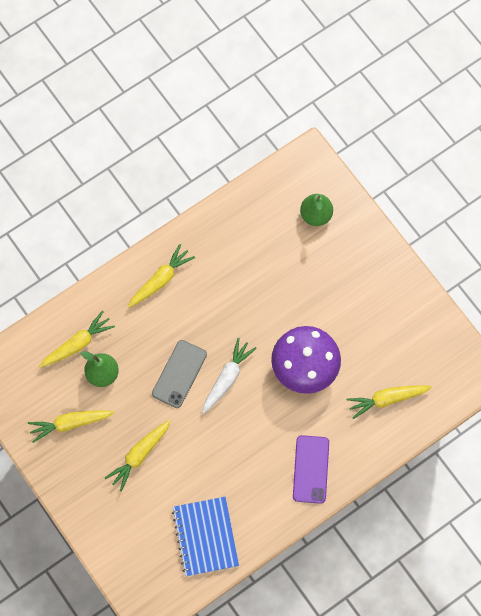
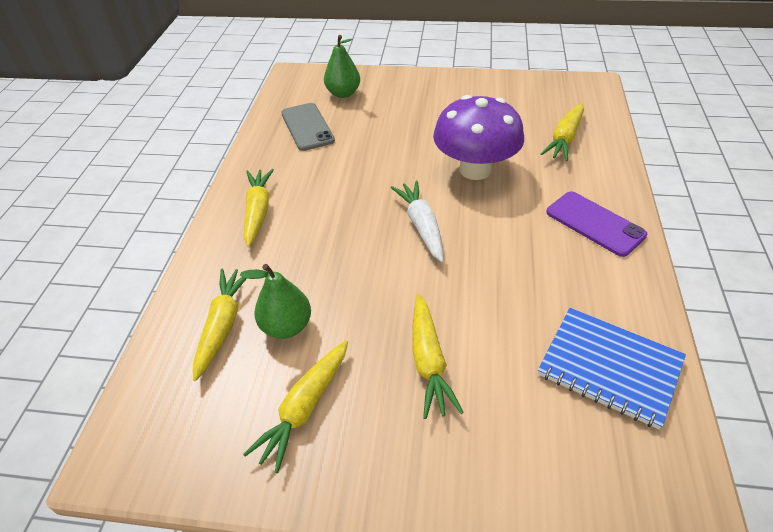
camera: 45 degrees left, 25 degrees down
(179, 374) = (371, 259): grey phone -> grey phone (307, 127)

